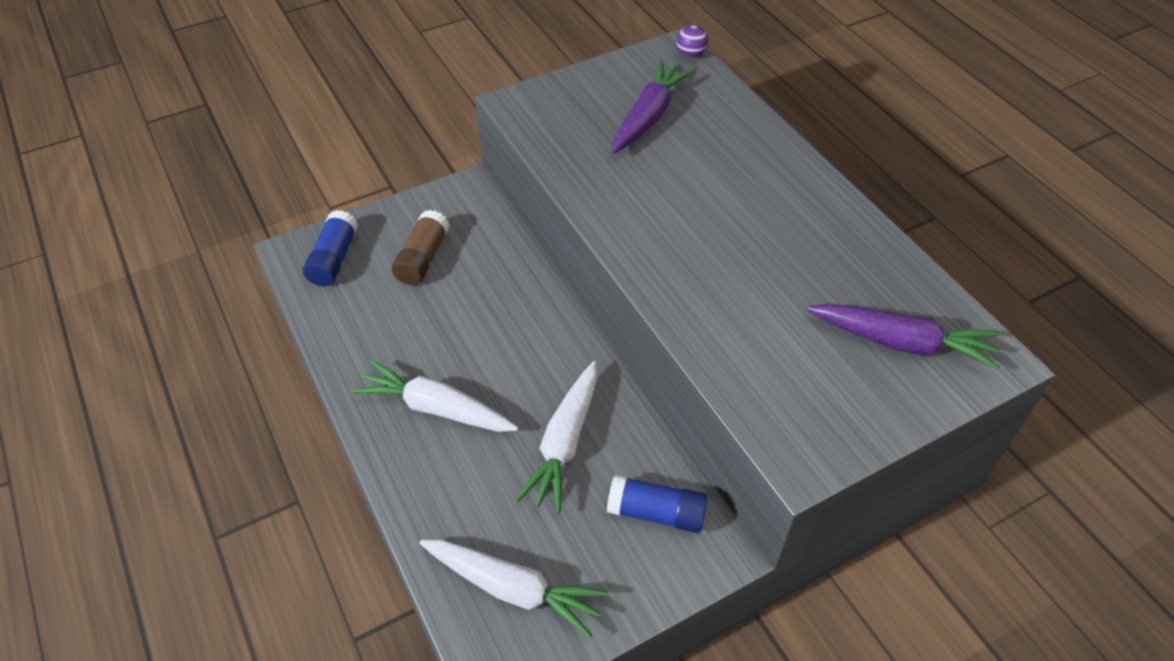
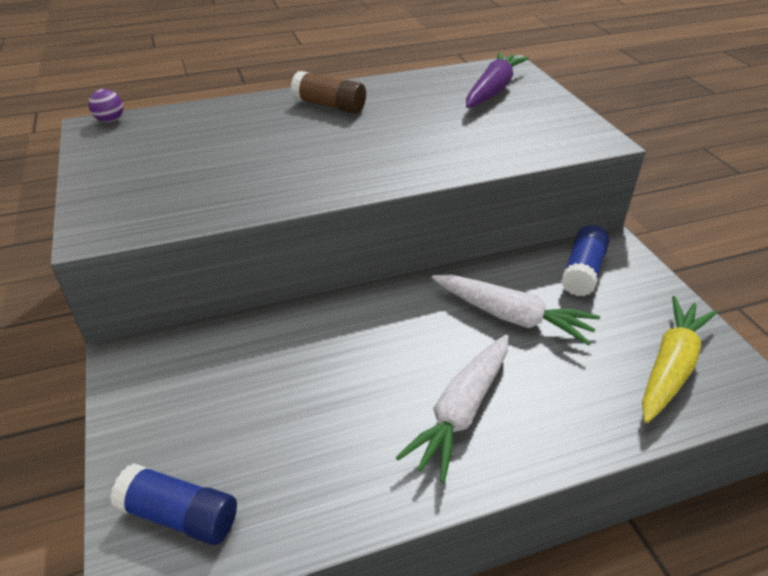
camera: 80 degrees left, 10 degrees down
(422, 258) = (225, 411): brown glue stick -> brown glue stick (329, 106)
(513, 588) = (670, 366): white carrot -> yellow carrot
(648, 117) = (185, 152): purple carrot -> none

